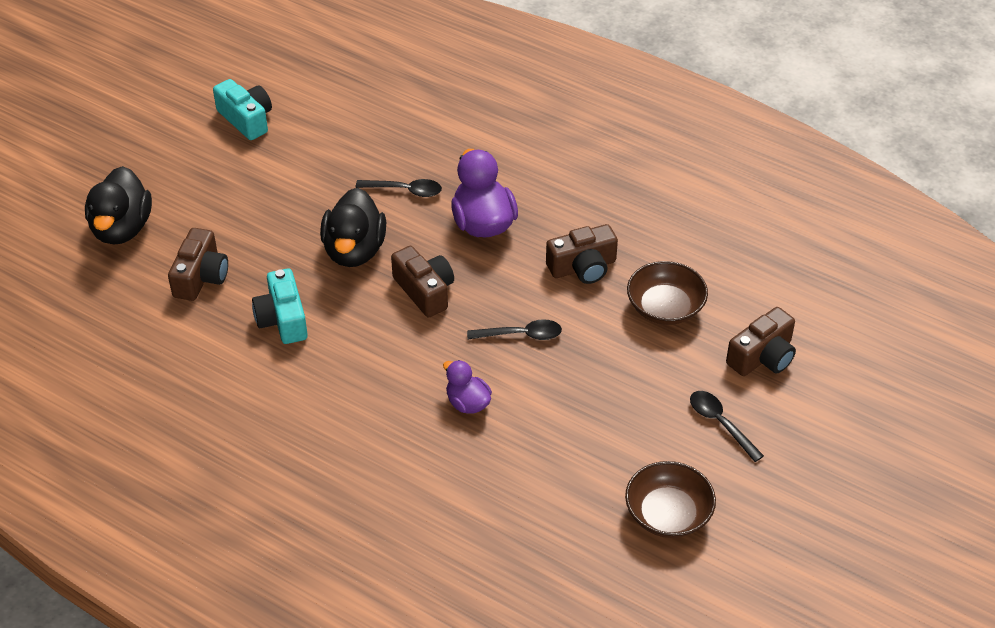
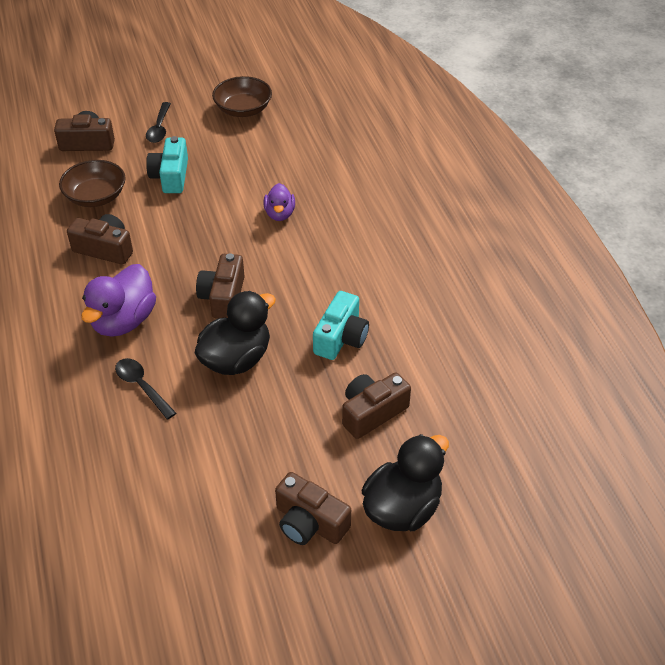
camera: 140 degrees left, 0 degrees up
(184, 184) = (309, 522): none -> brown camera
(246, 119) = (186, 566): turquoise camera -> turquoise camera (171, 176)
(521, 335) = (199, 232): black spoon -> none

